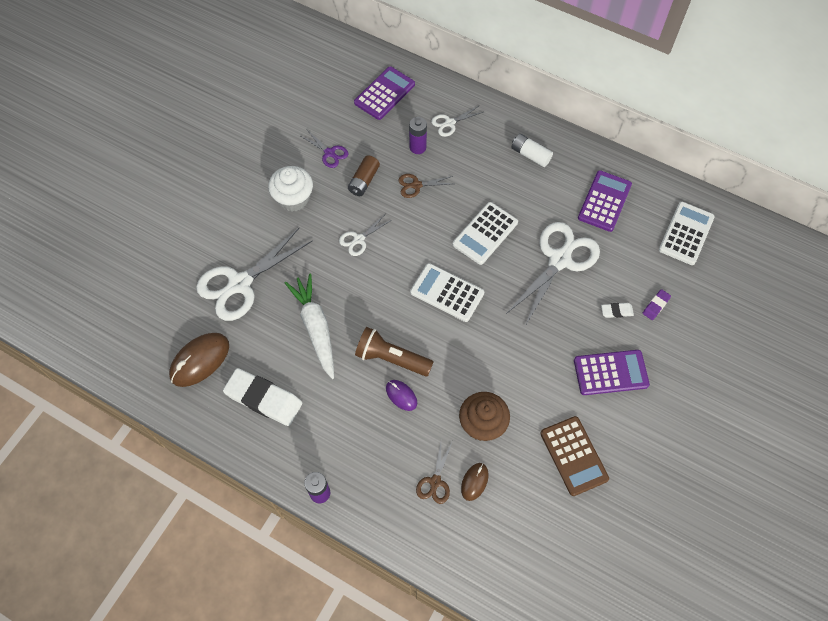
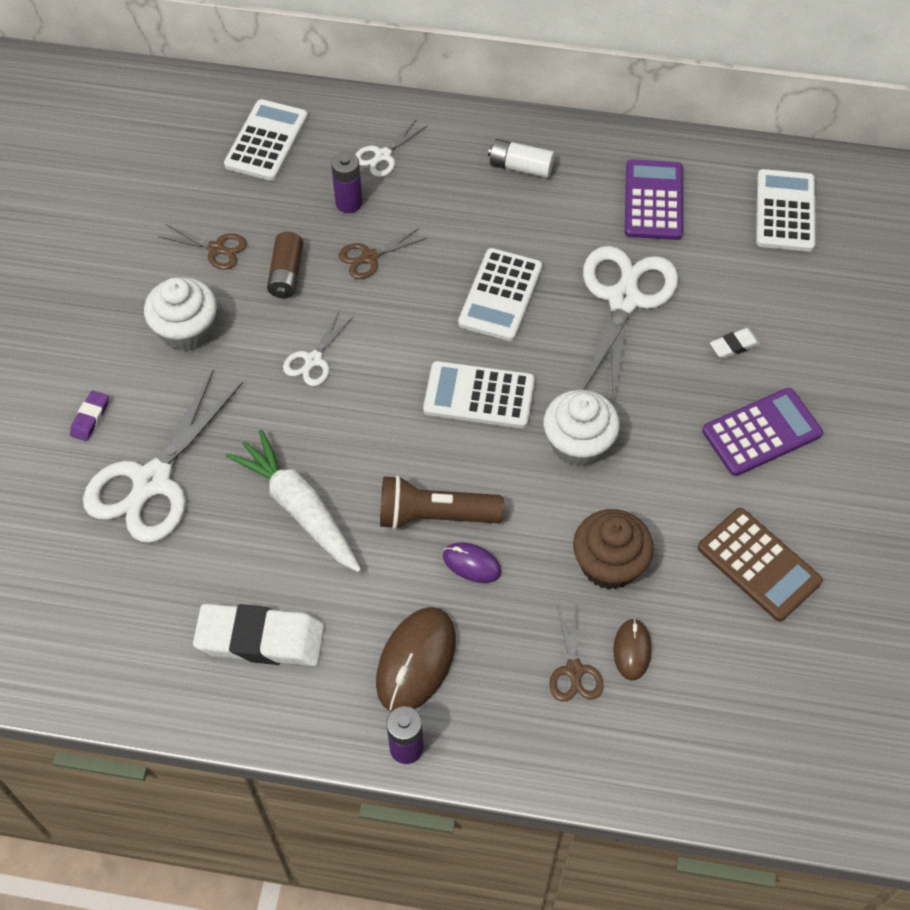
camera: 20 degrees left, 5 degrees down
(200, 360) = (134, 616): brown mouse -> brown mouse (416, 661)
(329, 153) = (216, 249): purple scissors -> brown scissors
(384, 93) = (266, 141): purple calculator -> white calculator
(494, 342) = (578, 444): none -> white cupcake
(656, 306) = (785, 321): purple eraser -> purple eraser (90, 418)

